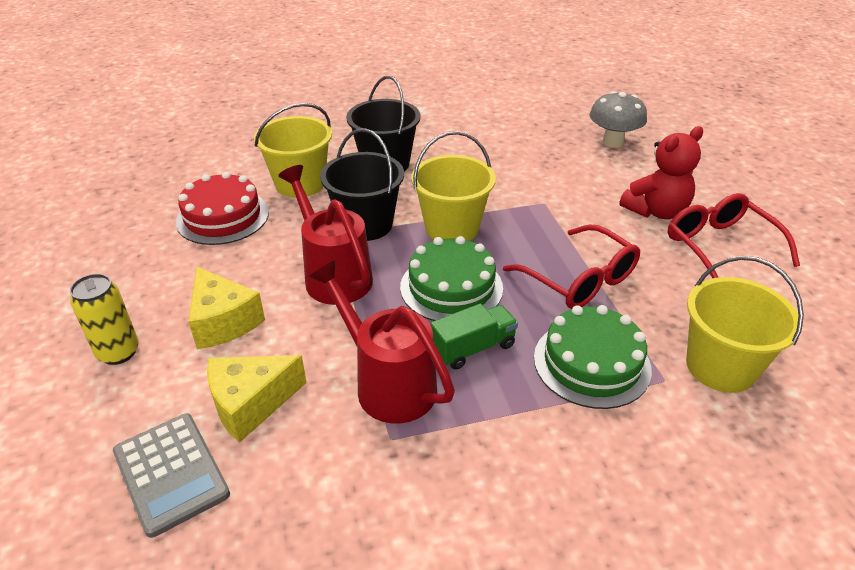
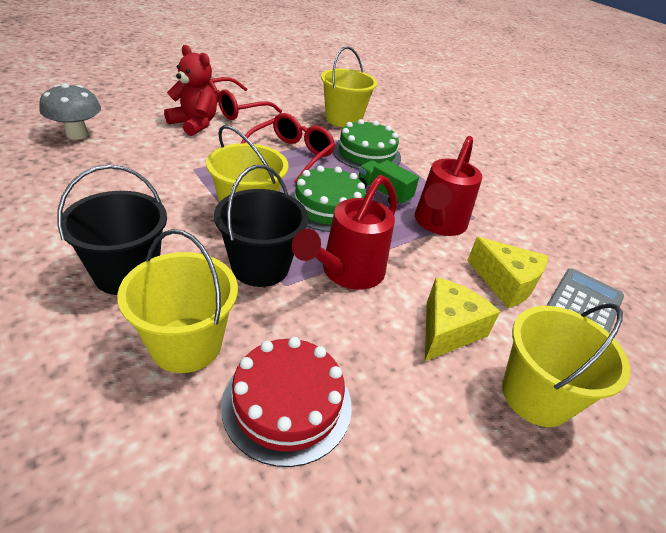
camera: 115 degrees left, 0 degrees up
(118, 352) = (536, 396): yellow can -> yellow bucket

